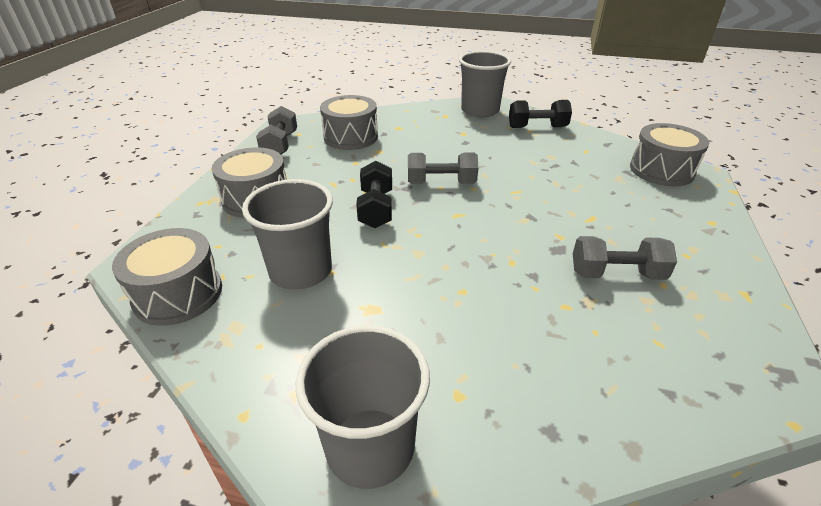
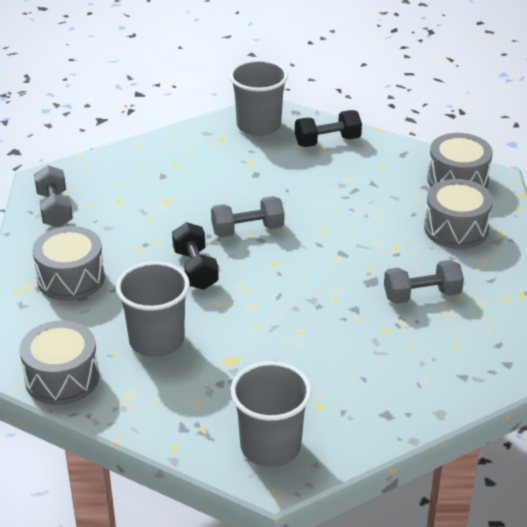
camera: 15 degrees left, 0 degrees up
(351, 137) = (128, 186): grey drum -> grey drum (456, 229)

